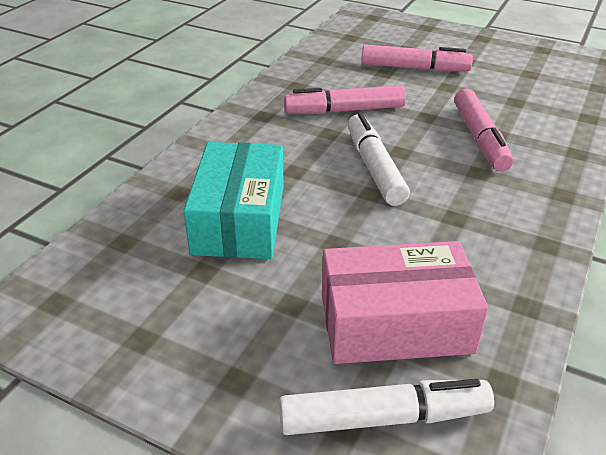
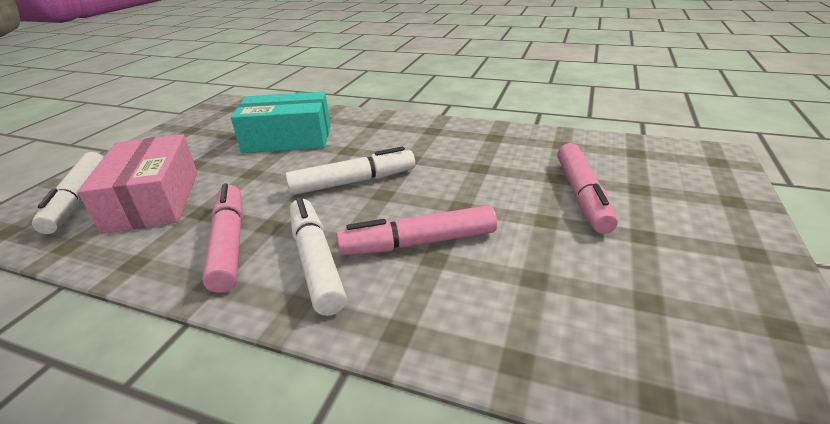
camera: 85 degrees right, 5 degrees down
(344, 110) = (454, 161): pink marker -> pink marker (229, 243)
(509, 187) = (316, 261): none -> white marker

